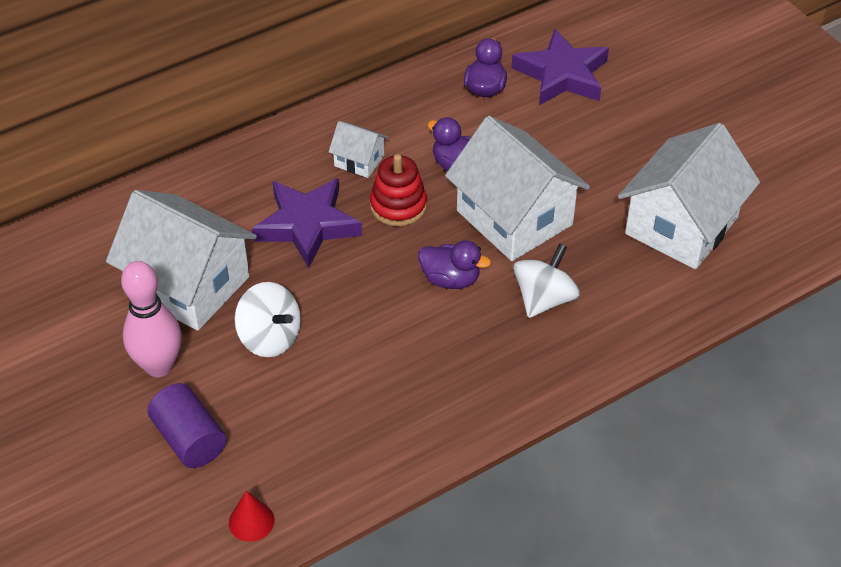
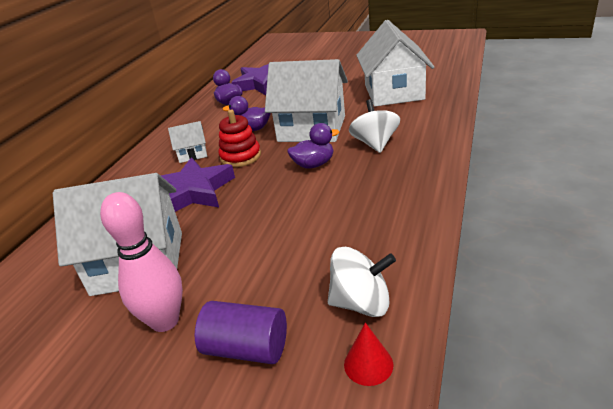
camera: 35 degrees left, 15 degrees down
(270, 338) = (236, 252): white spinning top -> white spinning top (361, 303)

